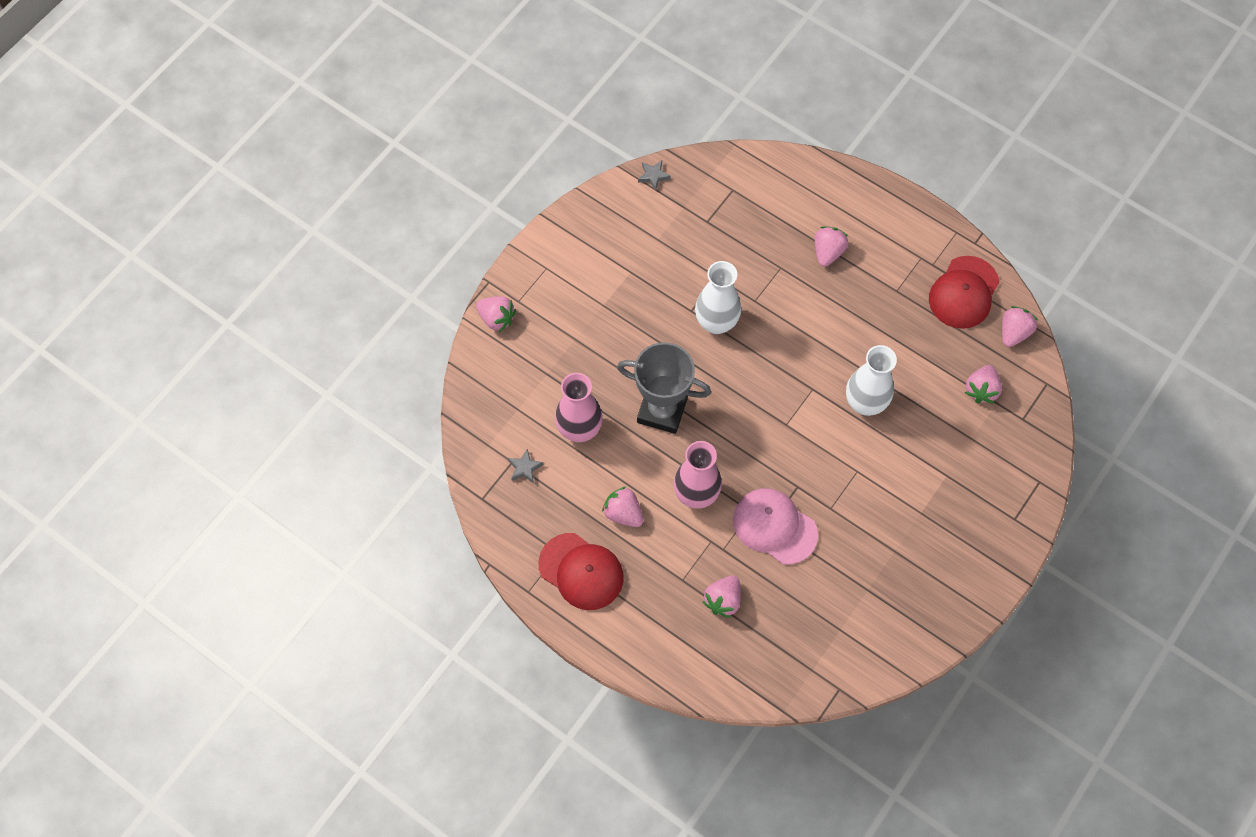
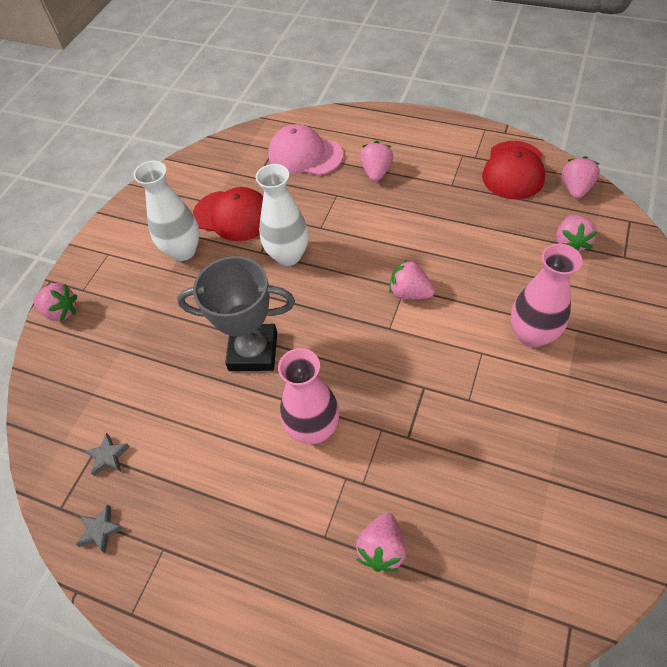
camera: 10 degrees left, 10 degrees down
(579, 429) = (166, 396): pink vase -> pink vase (531, 335)
(581, 571) = (196, 565): red cap -> red cap (233, 215)
(623, 513) = (234, 475): pink strawberry -> pink strawberry (409, 293)
(653, 176) = (198, 157): grey star -> grey star (101, 530)
(774, 526) = (413, 439): pink cap -> pink cap (305, 155)
(865, 403) = (462, 286): white vase -> white vase (183, 251)

